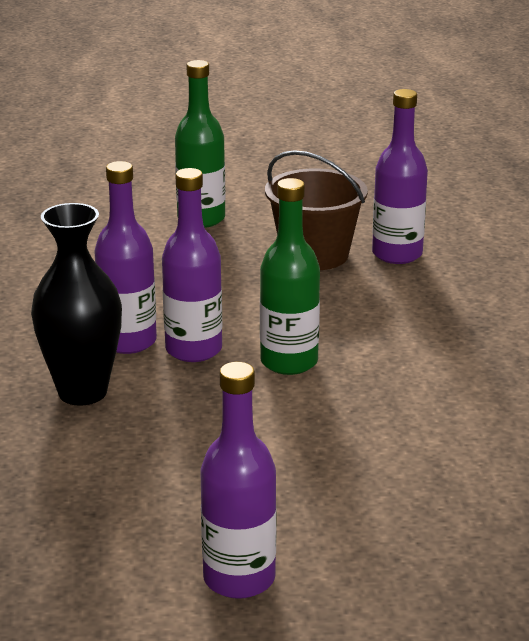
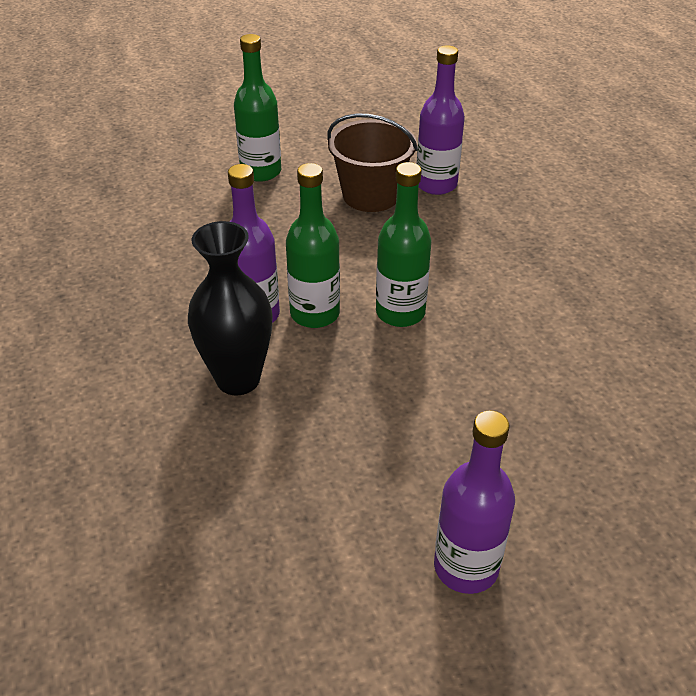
camera: 15 degrees left, 15 degrees up
(193, 350) = (315, 314): purple bottle -> green bottle

